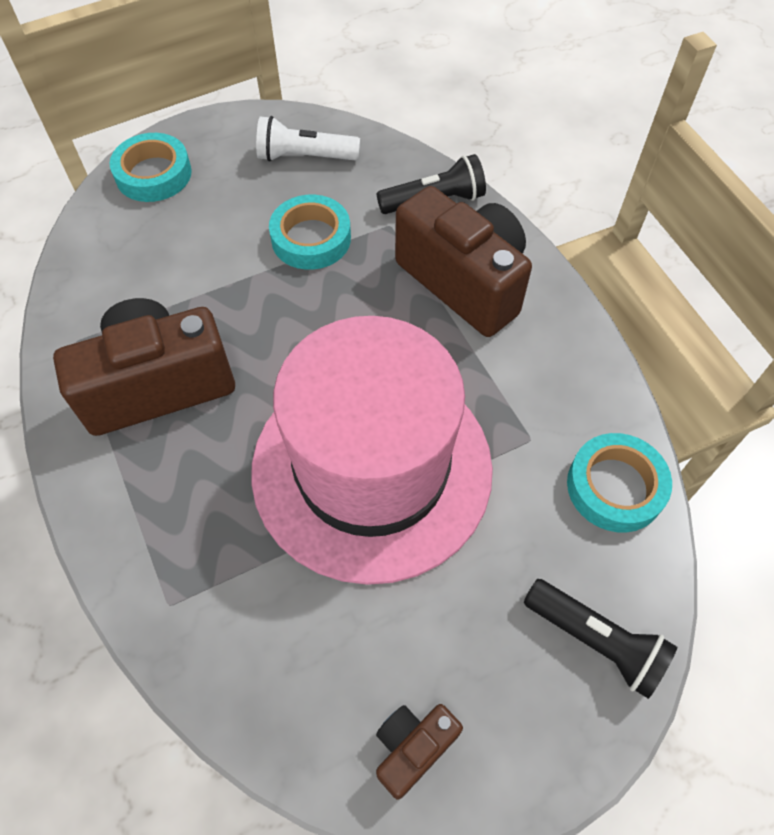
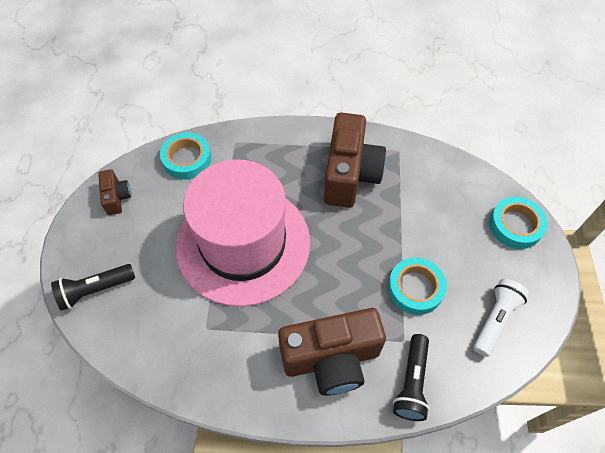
camera: 120 degrees right, 0 degrees up
(615, 487) = (151, 352): turquoise tape -> turquoise tape (187, 159)

